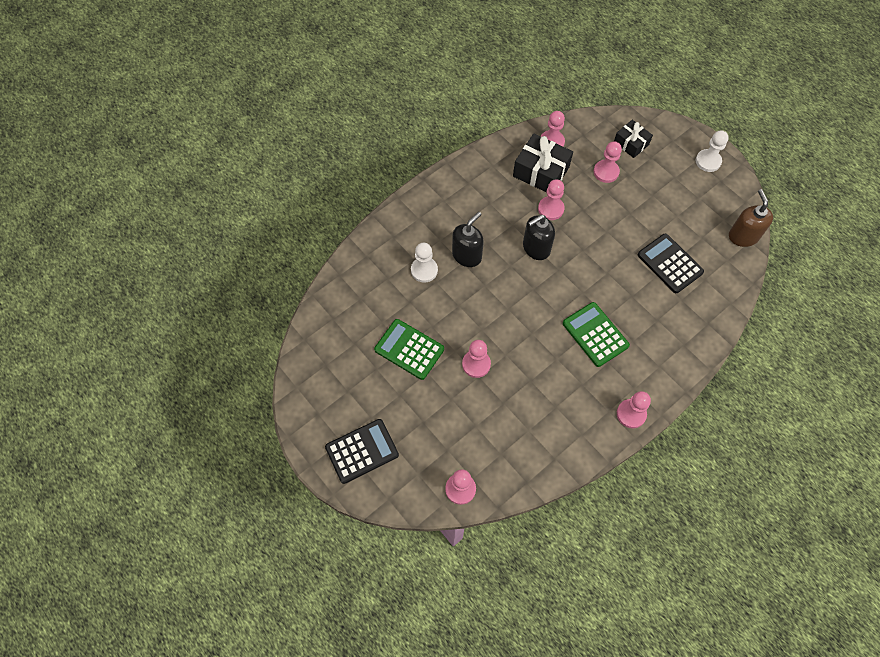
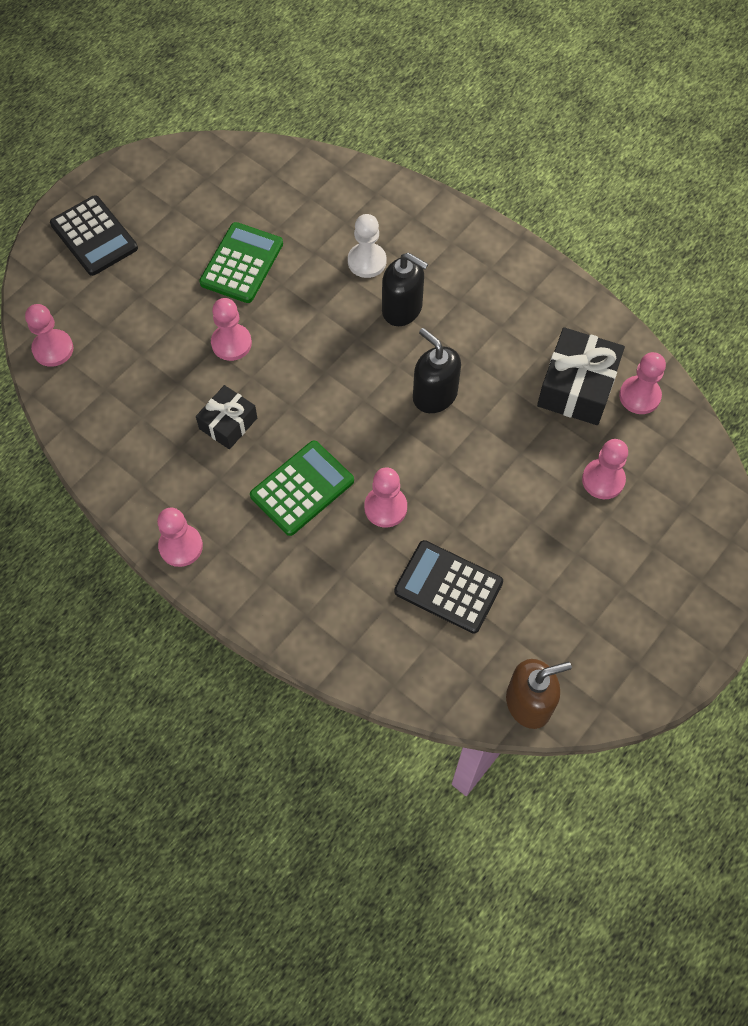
camera: 80 degrees right, 0 degrees up
(550, 209) = (510, 408): pink pawn -> pink pawn (385, 507)
(631, 143) = (673, 514): black gift -> black gift (228, 423)
(670, 263) = (448, 587): black calculator -> black calculator turned 105 degrees counterclockwise
(708, 161) = (672, 640): white pawn -> none

